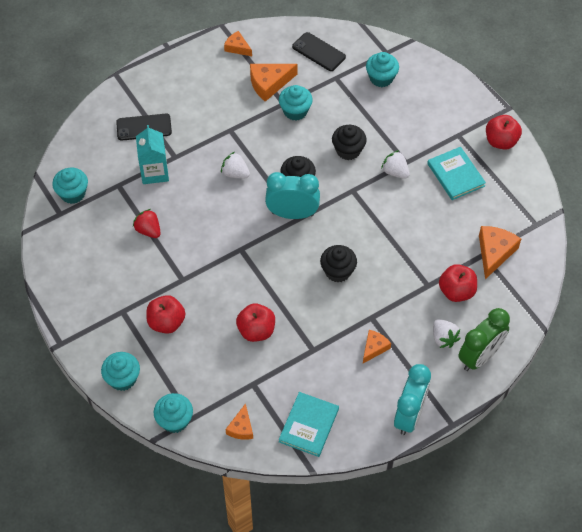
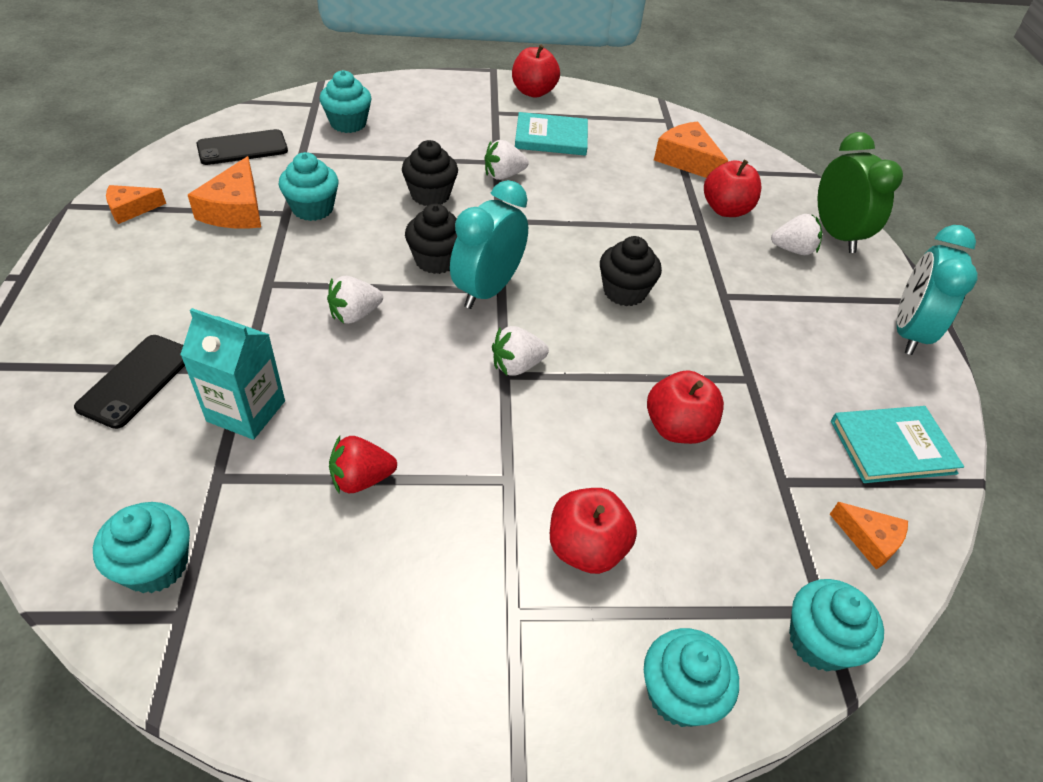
camera: 65 degrees left, 10 degrees down
(249, 251) = (517, 366): none -> white strawberry
(309, 425) = (892, 446): turquoise book -> turquoise book turned 60 degrees counterclockwise
(374, 348) = (778, 315): orange cheese -> none
(409, 415) = (908, 332): turquoise clock -> turquoise clock turned 120 degrees counterclockwise

